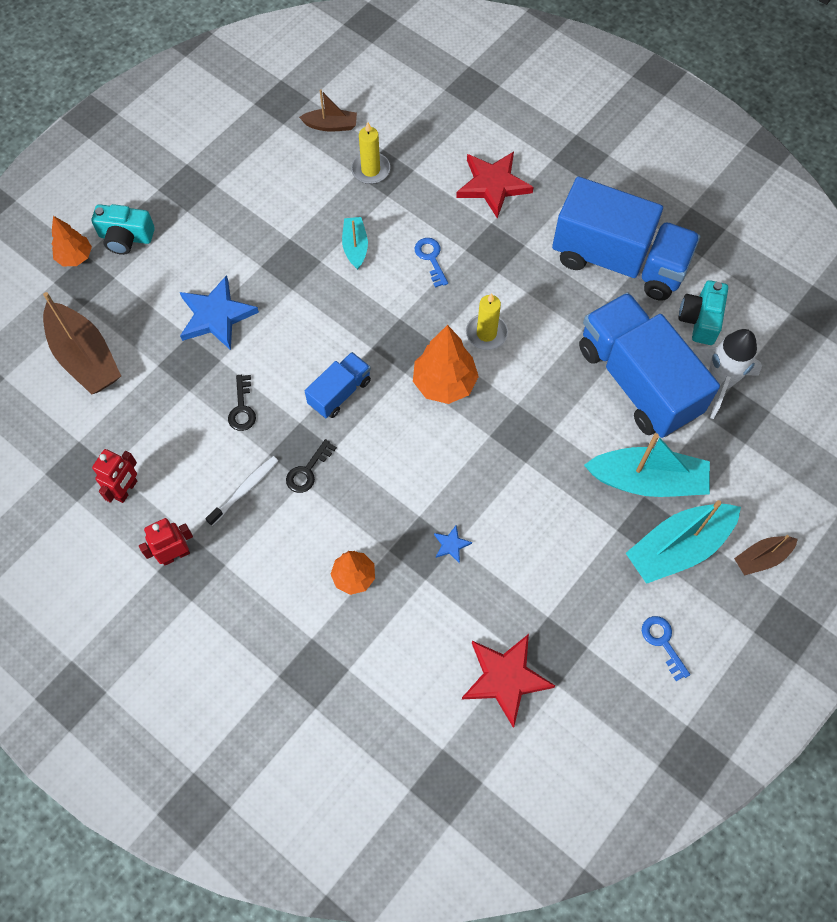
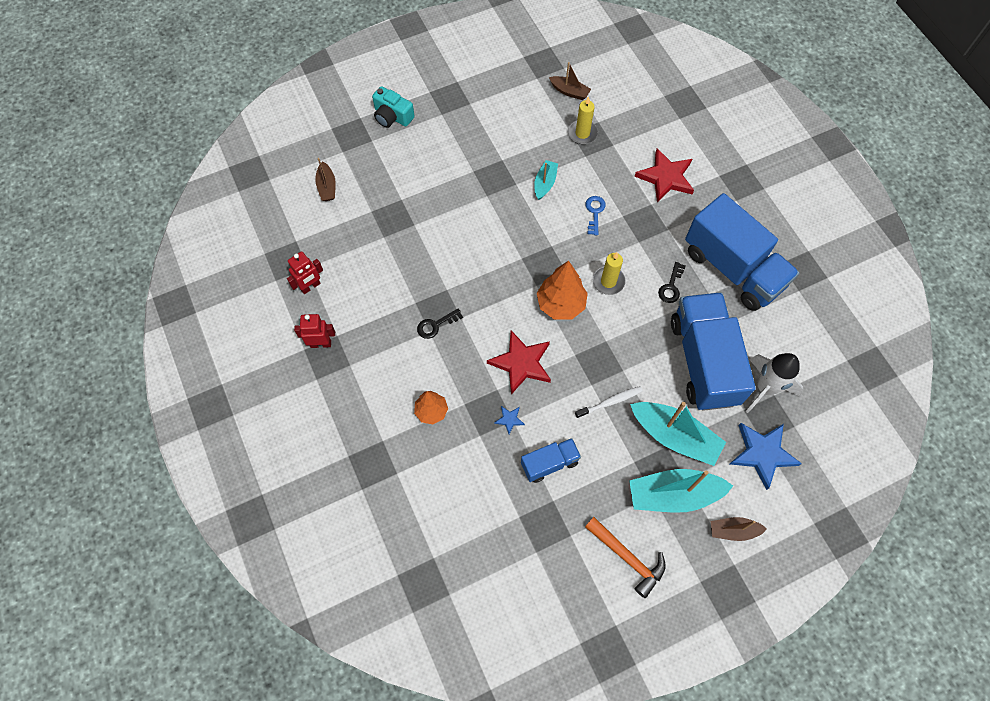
camera: 25 degrees right, 0 degrees up
(75, 257) = (353, 117): orange tree -> none
(85, 357) = (327, 187): brown boat -> brown boat, size x0.54
(216, 316) = (426, 193): blue star -> blue star (762, 454)
(242, 408) = (413, 263): black key -> black key (671, 286)
(245, 489) = (387, 320): white toothbrush -> white toothbrush (610, 402)
(340, 392) = (484, 280): blue truck -> blue truck (549, 463)
(505, 678) = (501, 530): red star -> red star (521, 363)
(663, 642) = (627, 558): blue key -> orange hammer
(700, 319) = (774, 336): turquoise camera -> none

